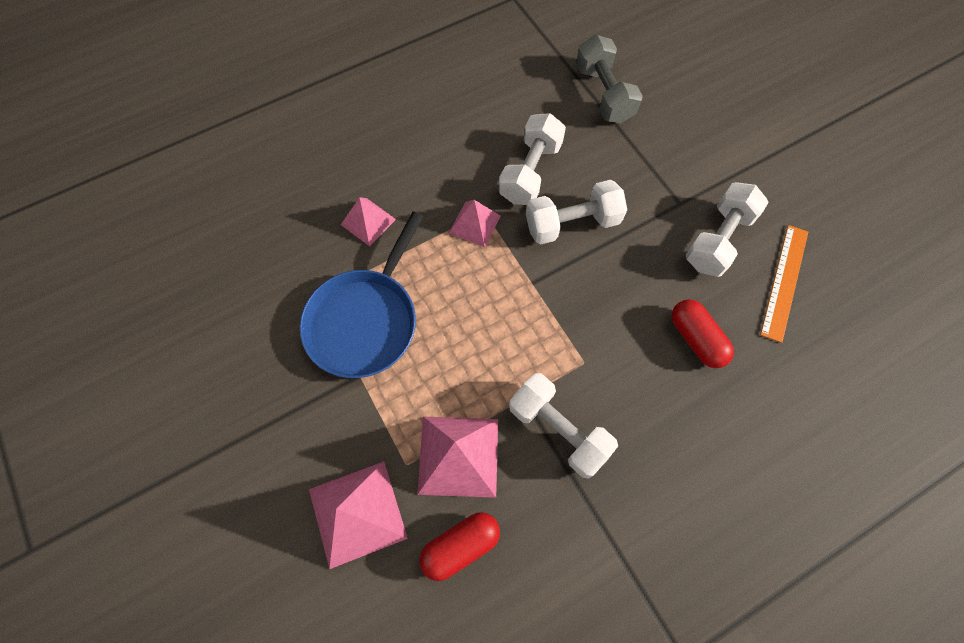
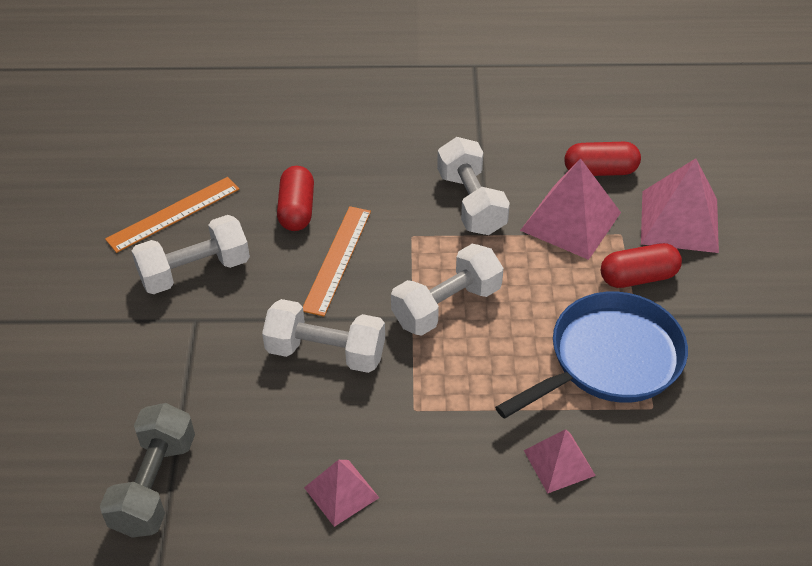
camera: 150 degrees left, 20 degrees down
(372, 418) = (638, 277): none -> red capsule
(474, 224) = (434, 401): pink pyramid -> pink pyramid (341, 492)
(530, 172) = (327, 429): white dumbbell -> white dumbbell (446, 305)
(625, 306) = (337, 259): none -> orange ruler

